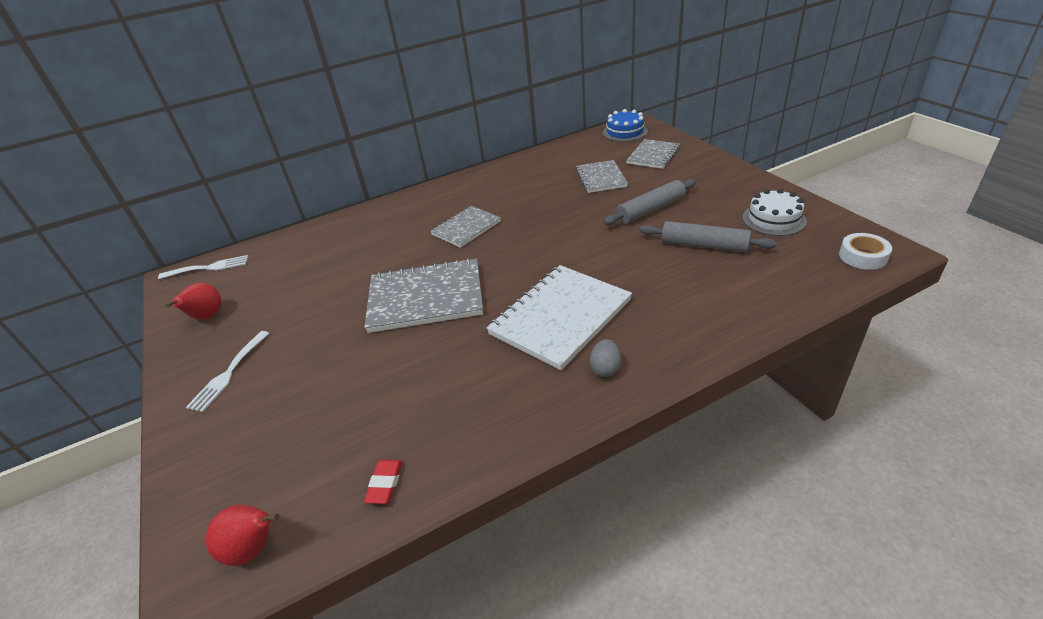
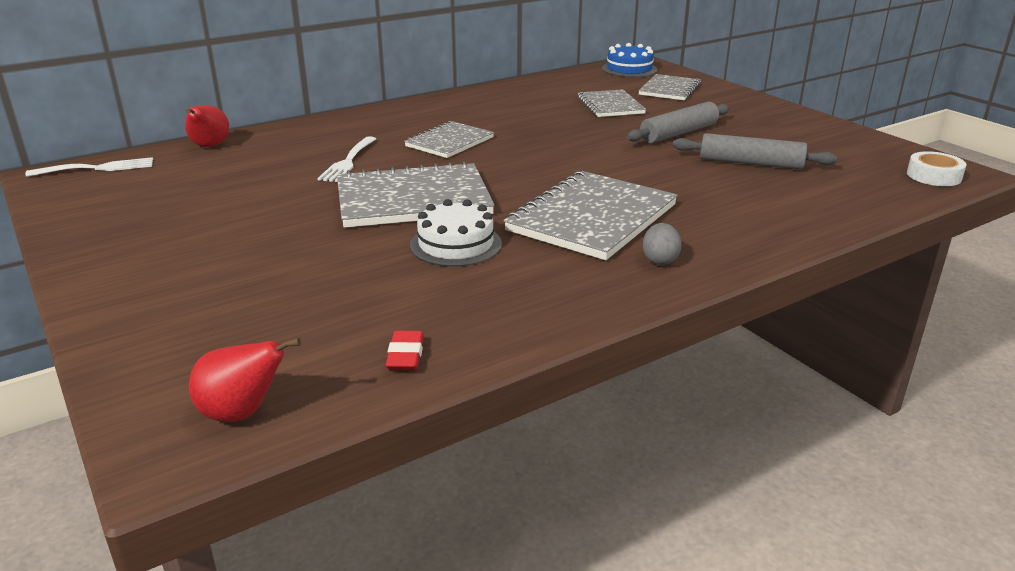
camera: 10 degrees left, 10 degrees down
(207, 317) = (109, 212): red pear -> red pear (209, 147)
(228, 373) = (157, 262): white fork -> white fork (348, 162)
(560, 317) = (592, 218): white notebook -> grey notebook
(773, 219) = (826, 145): white cake -> white cake (456, 244)

